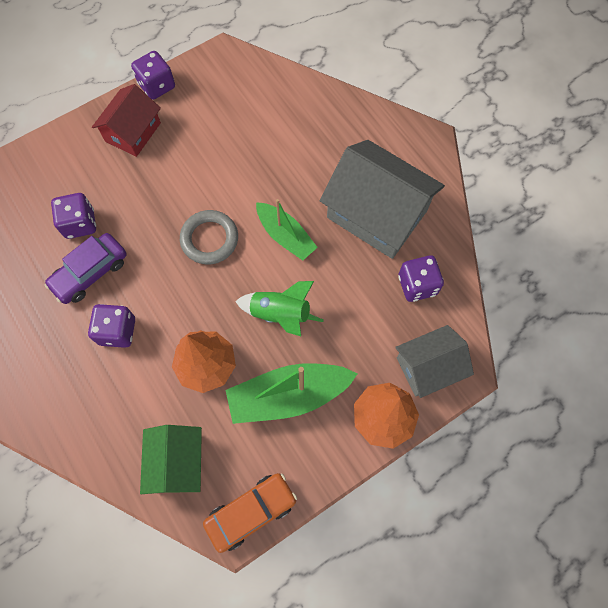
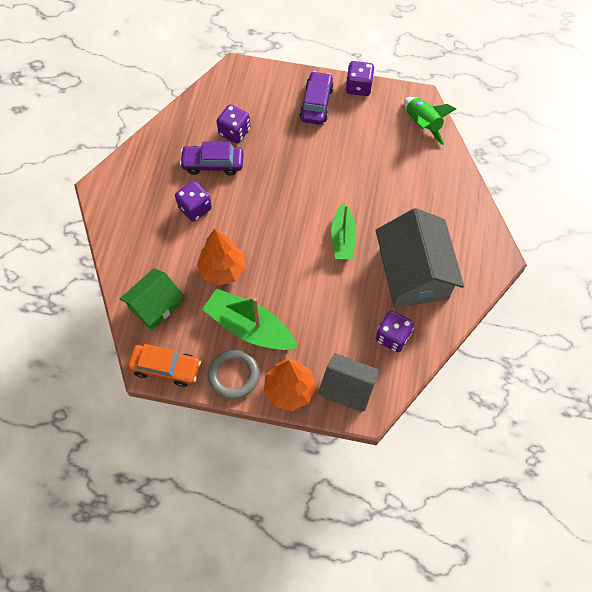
camera: 45 degrees right, 5 degrees down
(133, 132) = (316, 103): red house -> purple car
(209, 239) = (296, 202): grey ring -> grey ring (233, 375)
(280, 314) = (292, 279): green rocket -> green rocket (422, 124)

